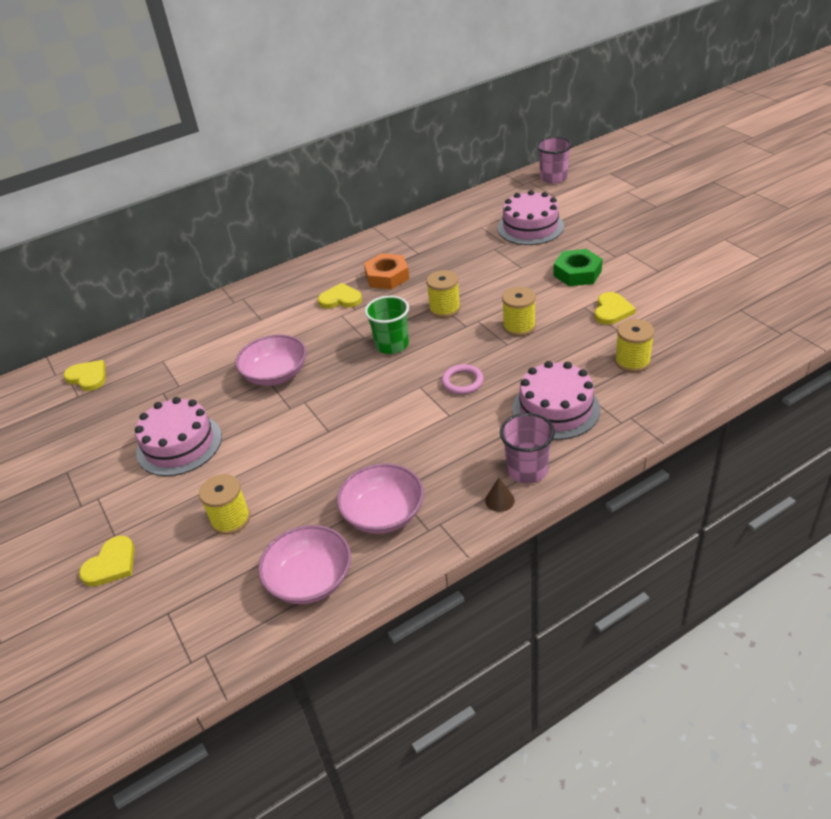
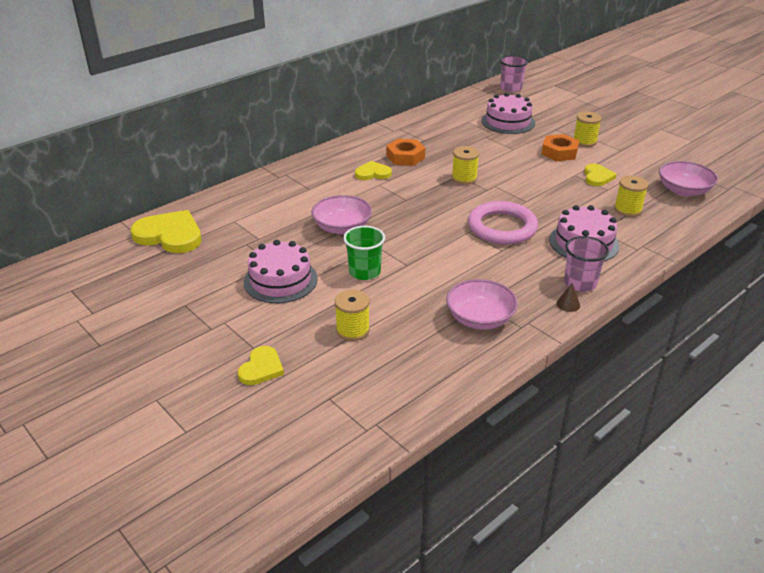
camera: 15 degrees left, 5 degrees down
(88, 377) = (170, 235): yellow heart -> yellow heart, size x1.77
(310, 580) = (440, 366): pink bowl -> pink bowl (683, 191)
(392, 345) = (432, 204): green cup -> green cup (364, 272)
(462, 382) = (502, 227): pink ring -> pink ring, size x2.02
(519, 326) = (530, 189): yellow spool -> yellow spool (584, 141)
(577, 273) = (559, 152): green nut -> orange nut

